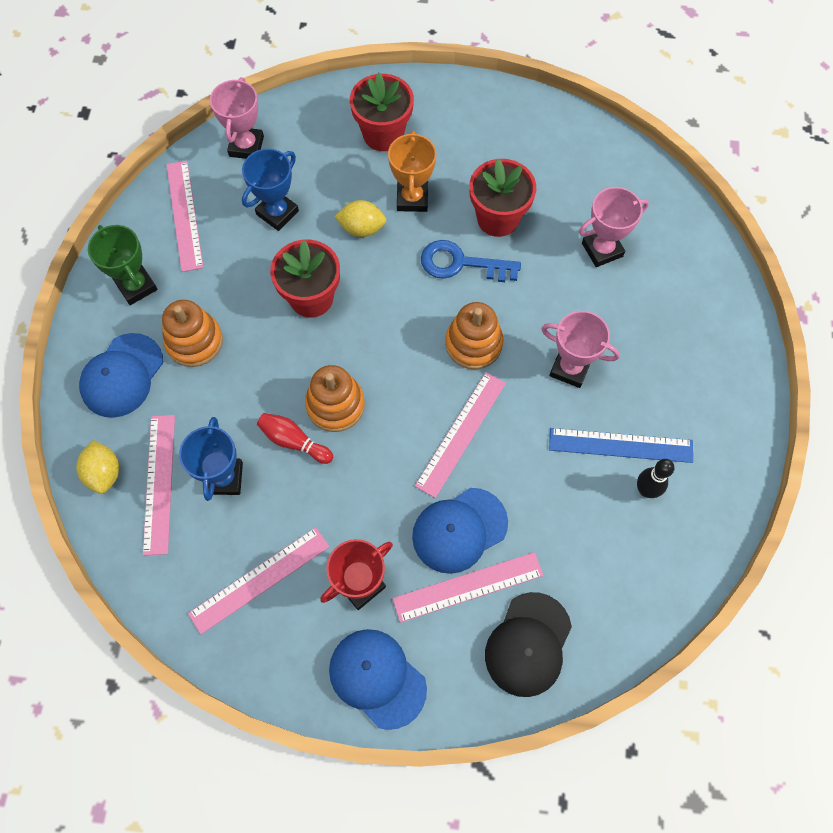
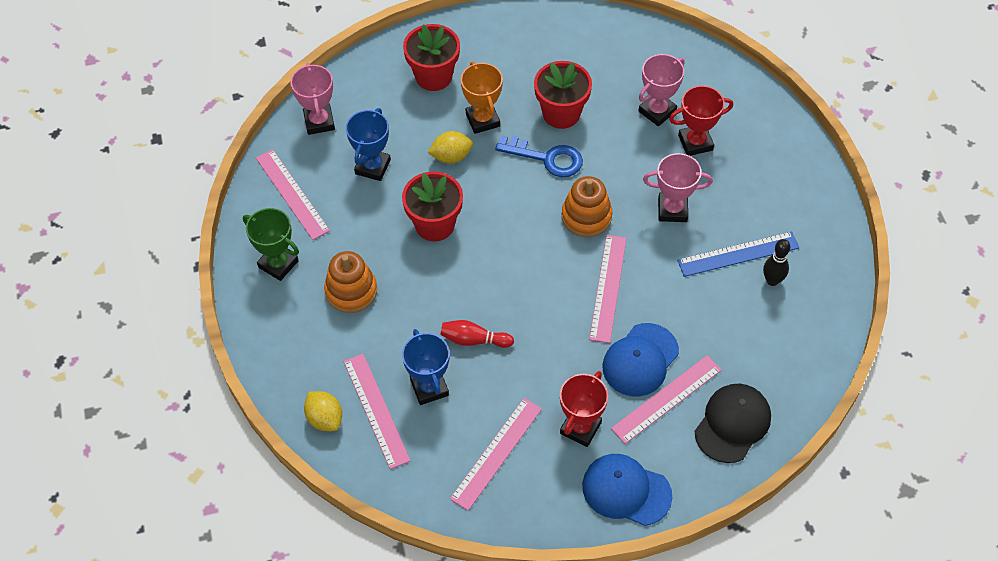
camera: 20 degrees left, 10 degrees down
(122, 375) = (302, 338): blue cap -> none
(335, 405) = (495, 300): orange stacking toy -> none
(461, 263) = (547, 158): blue key -> blue key turned 150 degrees counterclockwise
(528, 644) = (732, 424): black cap -> black cap turned 150 degrees counterclockwise
(628, 299) = (695, 143): none -> red trophy

